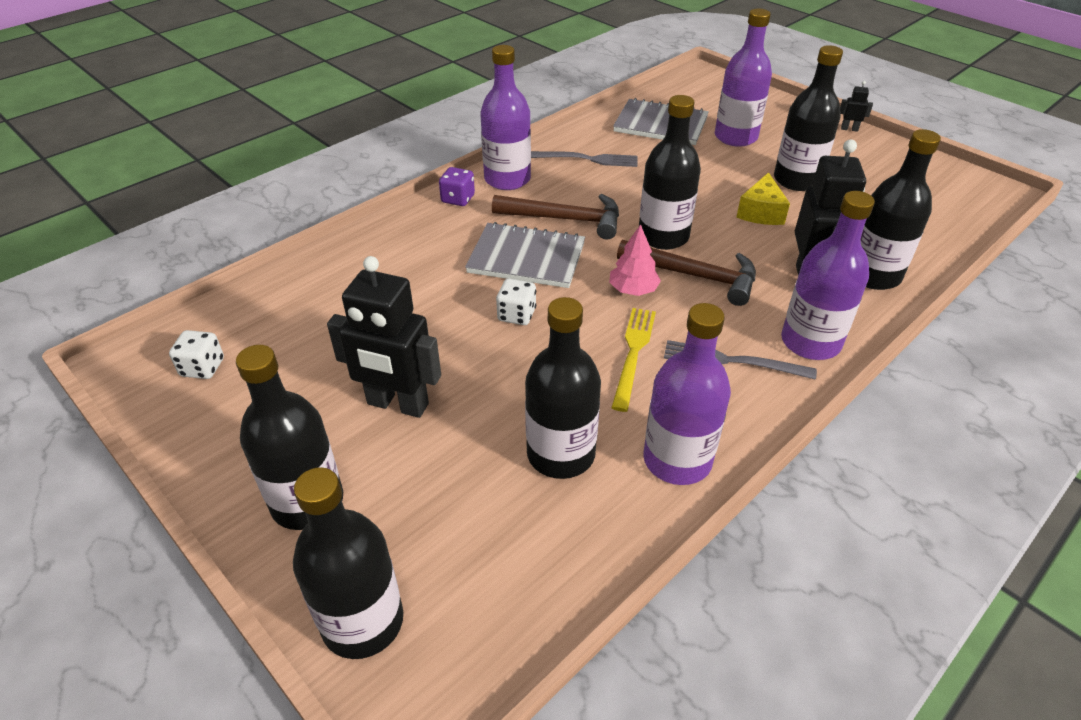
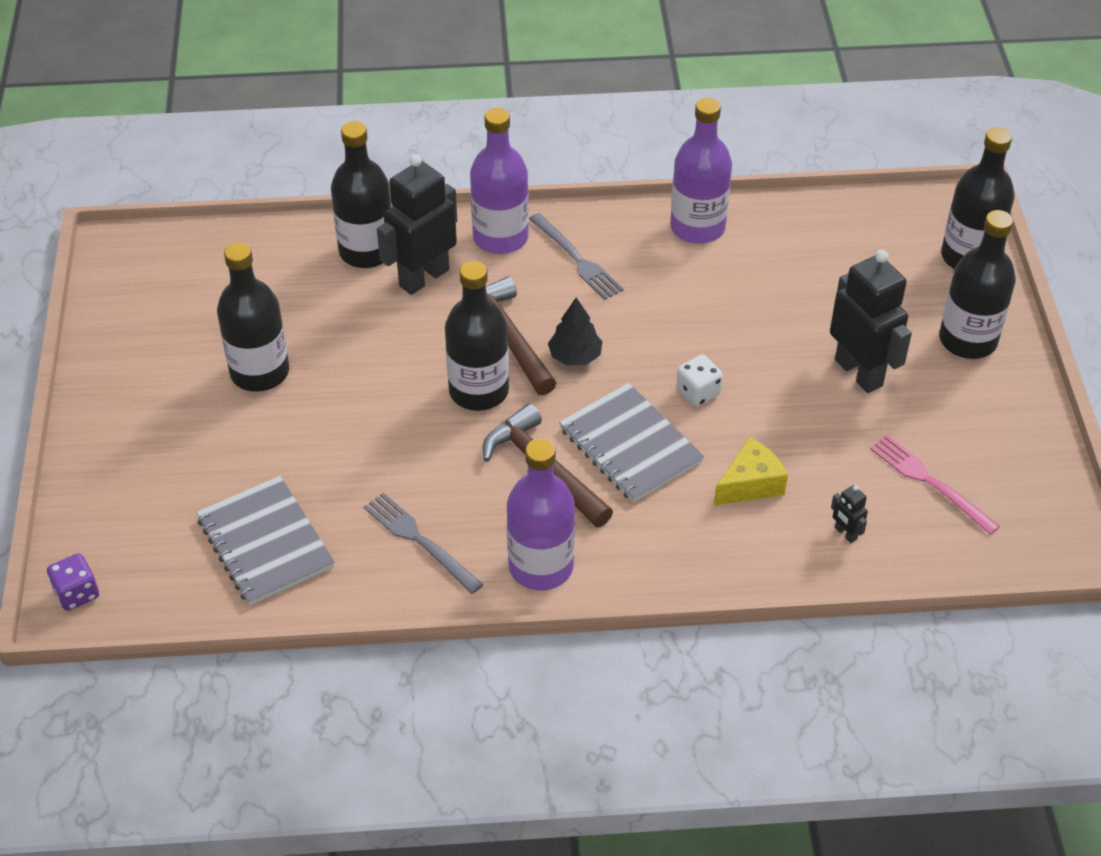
camera: 140 degrees left, 5 degrees up
(202, 368) = (1004, 500): white dice -> none
(276, 349) = (930, 482): none -> pink fork
(458, 199) = (623, 570): purple dice -> purple dice (77, 593)
(561, 454) = (770, 273): black bottle -> none
(633, 290) = (575, 356): pink tree -> black tree
(633, 354) = (641, 306): yellow fork -> none
(735, 137) = (219, 467): purple bottle -> none
(761, 212) = (353, 360): yellow cheese -> yellow cheese (750, 484)
(849, 129) = (88, 398): black robot -> black robot (845, 533)

